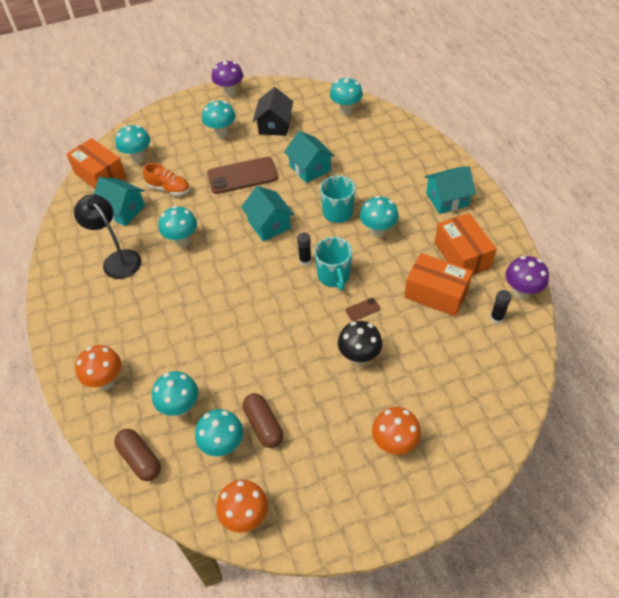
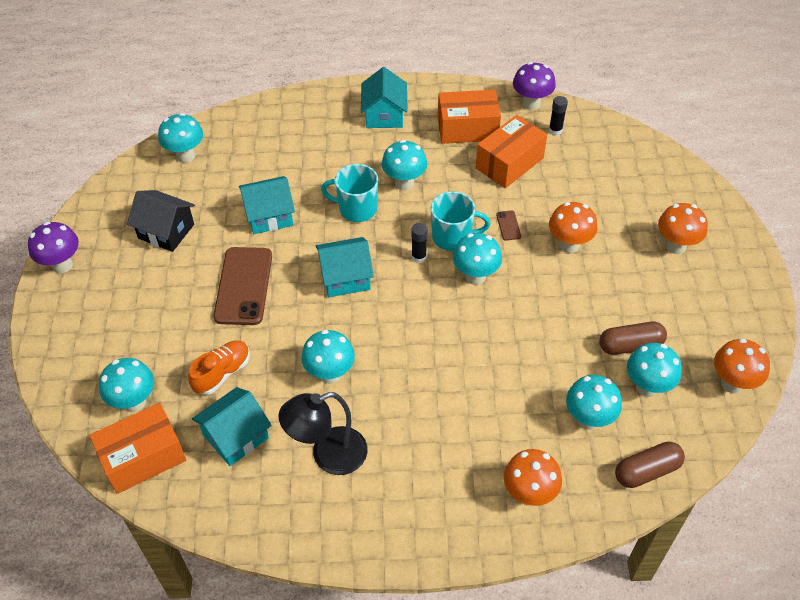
camera: 75 degrees left, 0 degrees up
(221, 134) = (145, 292): turquoise mushroom -> turquoise mushroom (475, 276)
(359, 357) = (568, 245): black mushroom -> orange mushroom

